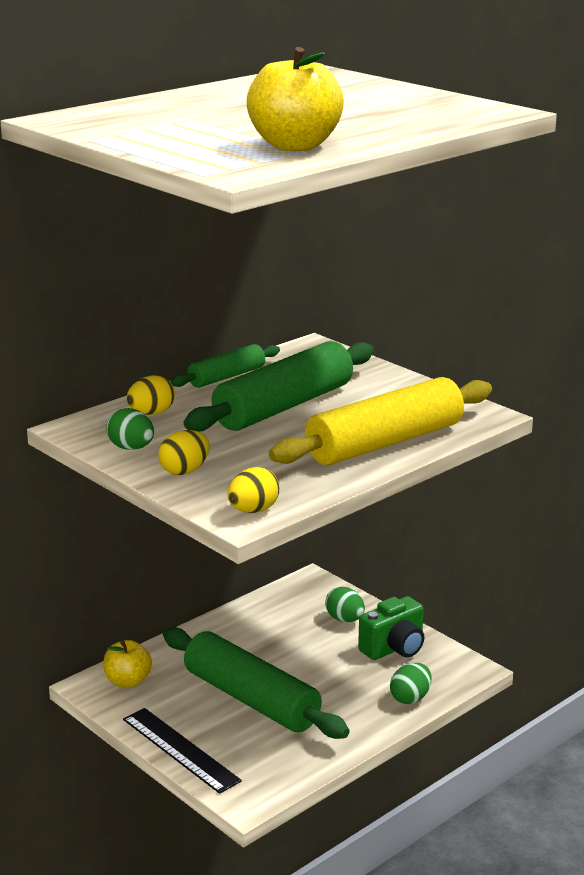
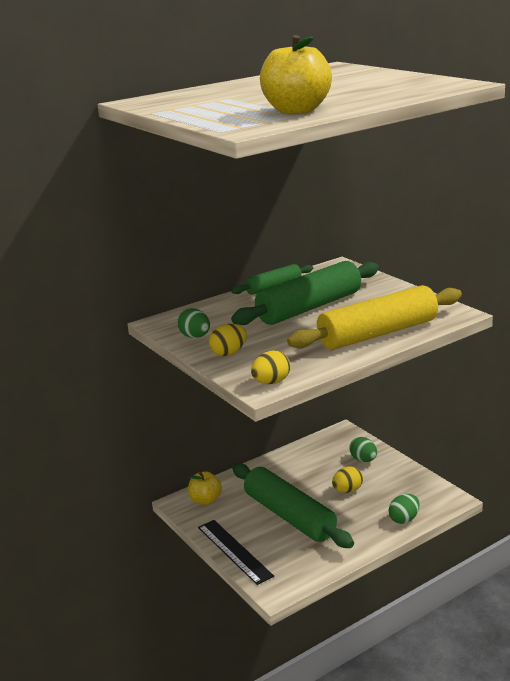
camera: 10 degrees right, 0 degrees up
(151, 413) = (215, 312): yellow egg -> yellow egg (347, 490)
(394, 648) = (396, 482): green camera -> none

